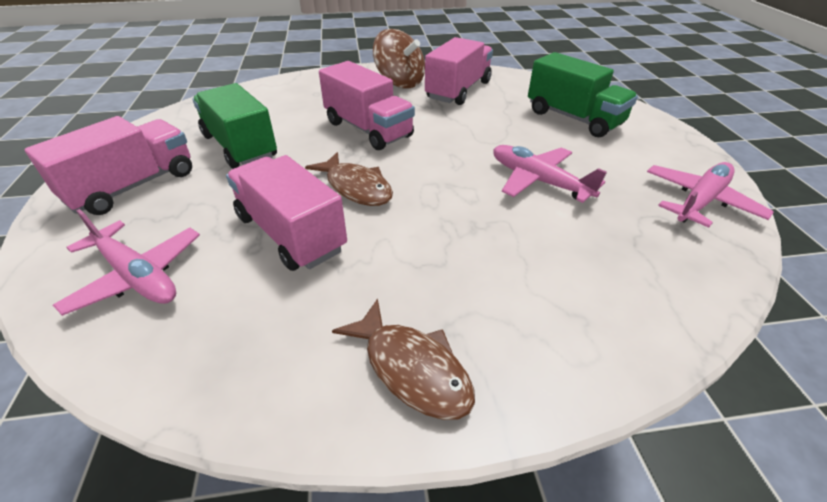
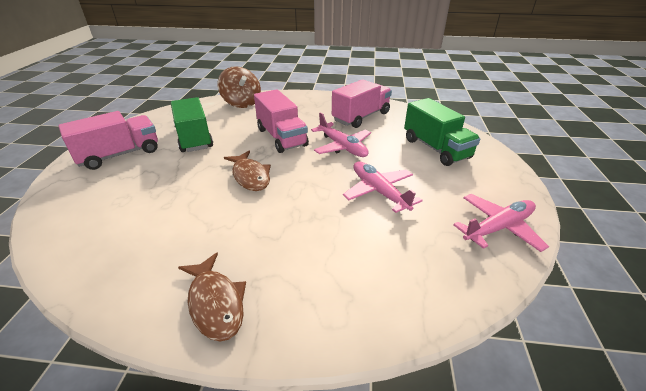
camera: 15 degrees right, 5 degrees down
(137, 276) = (92, 210): pink plane -> pink plane (342, 147)
(290, 233) = (192, 200): pink truck -> none
(400, 82) = (322, 106): brown spinning top -> brown spinning top (241, 103)

